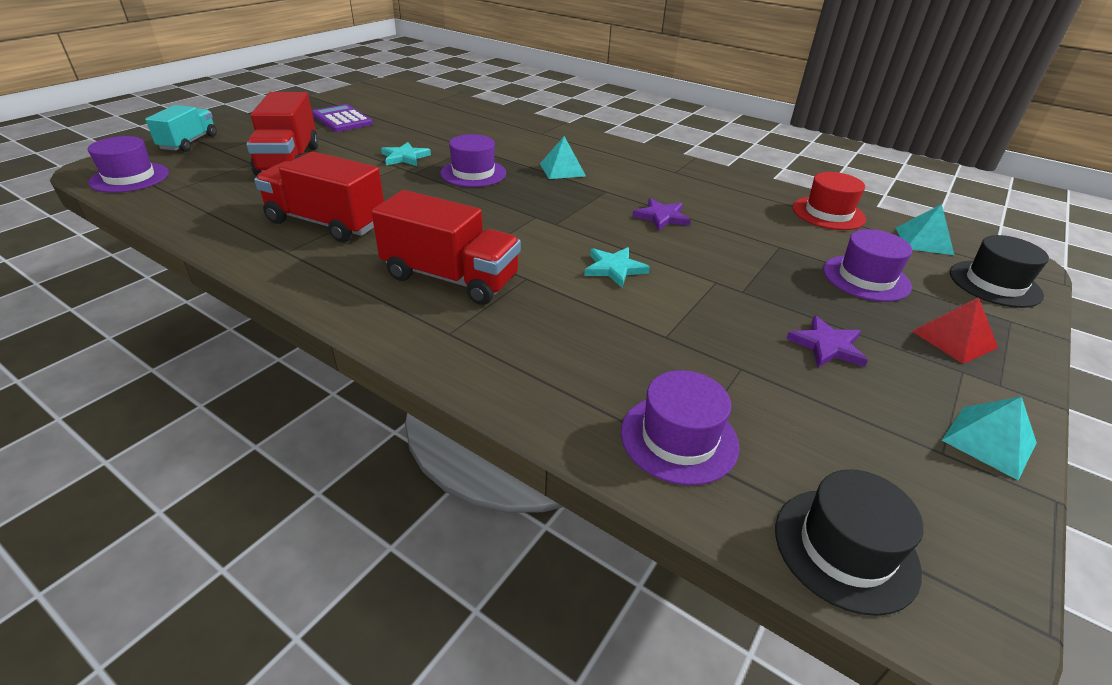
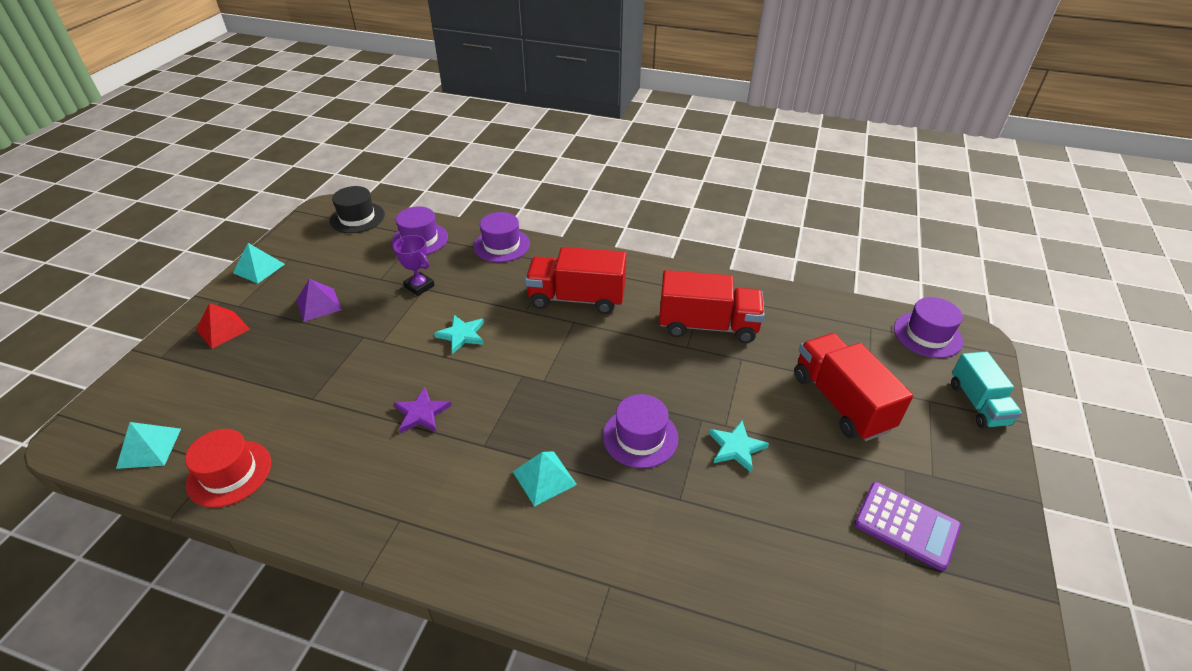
camera: 165 degrees right, 5 degrees up
(673, 341) = (419, 286): none -> purple trophy
(827, 346) = (319, 304): purple star -> purple pyramid
(866, 278) = (250, 375): purple hat -> purple hat (501, 245)
(994, 284) = (132, 397): black hat -> none

